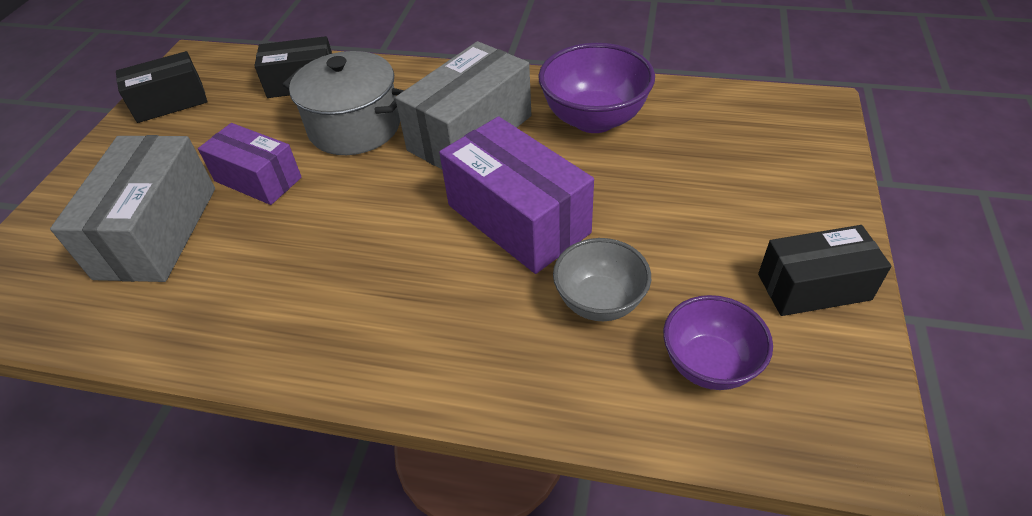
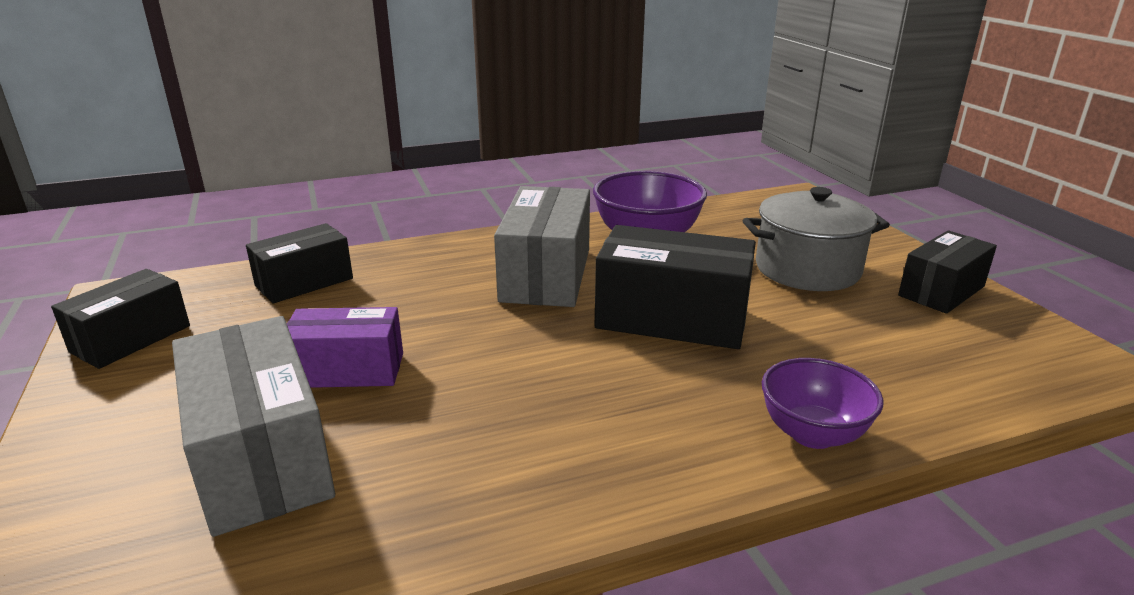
camera: 35 degrees left, 20 degrees down
(355, 127) = (415, 300): grey pot -> grey pot (807, 269)
(518, 219) = (672, 318): purple box -> black box
(599, 302) = (815, 349): grey bowl -> none
(709, 364) = (945, 358): purple bowl -> purple bowl (812, 434)

